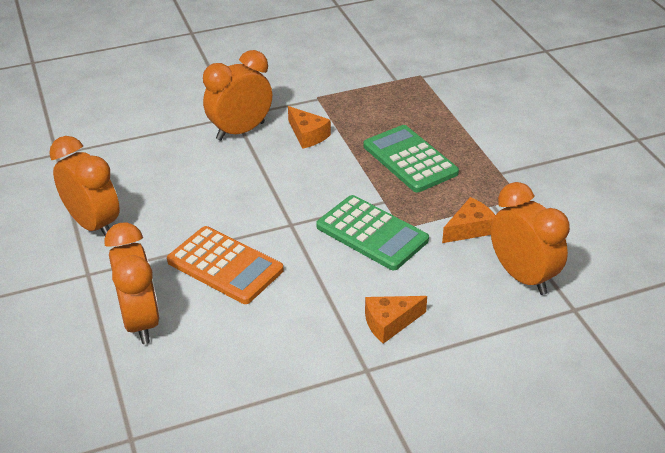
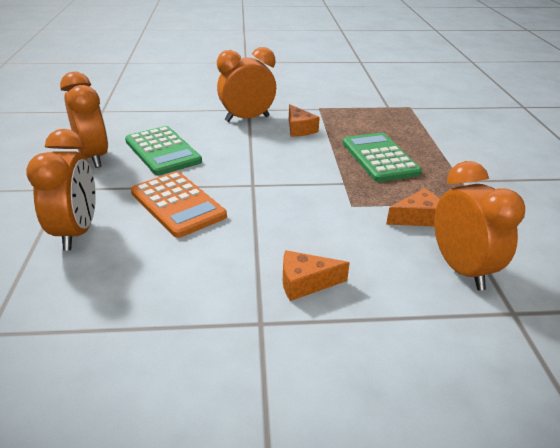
camera: 15 degrees right, 5 degrees down
(372, 233) = (321, 204): green calculator -> green calculator (162, 151)

